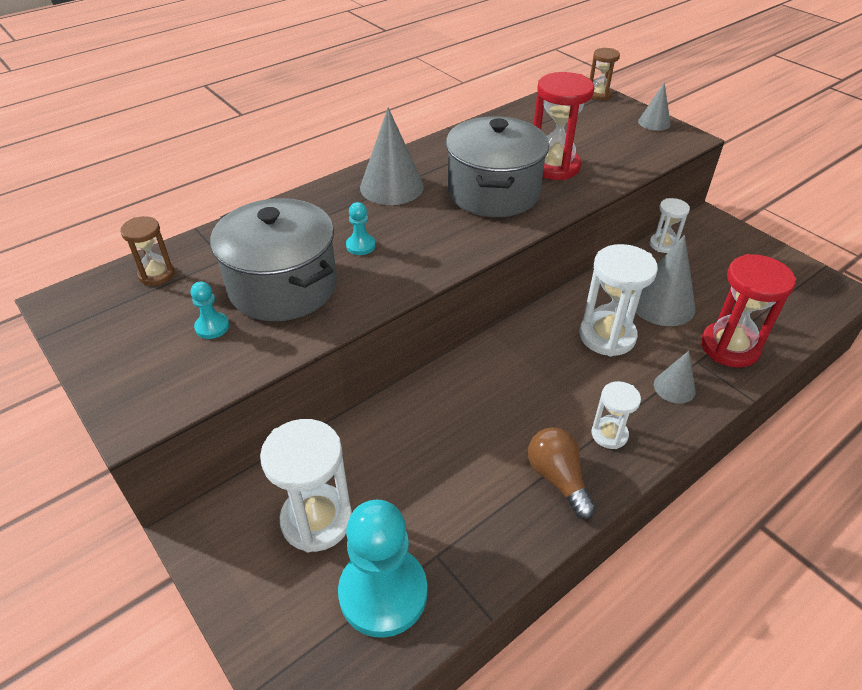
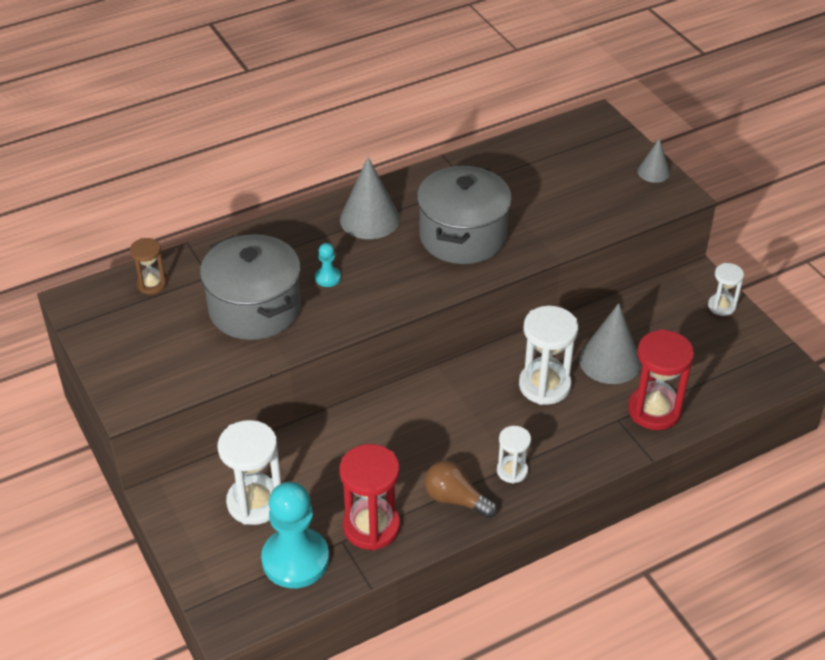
camera: 10 degrees right, 0 degrees up
(212, 327) = (193, 337): turquoise pawn -> none
(554, 166) = (530, 214): red hourglass -> red hourglass (371, 527)
(557, 478) = (455, 499): brown light bulb -> brown light bulb turned 45 degrees counterclockwise
(599, 94) = (612, 129): brown hourglass -> none
(663, 245) = (638, 300): white hourglass -> white hourglass (721, 306)
(674, 387) = (586, 439): grey cone -> none

